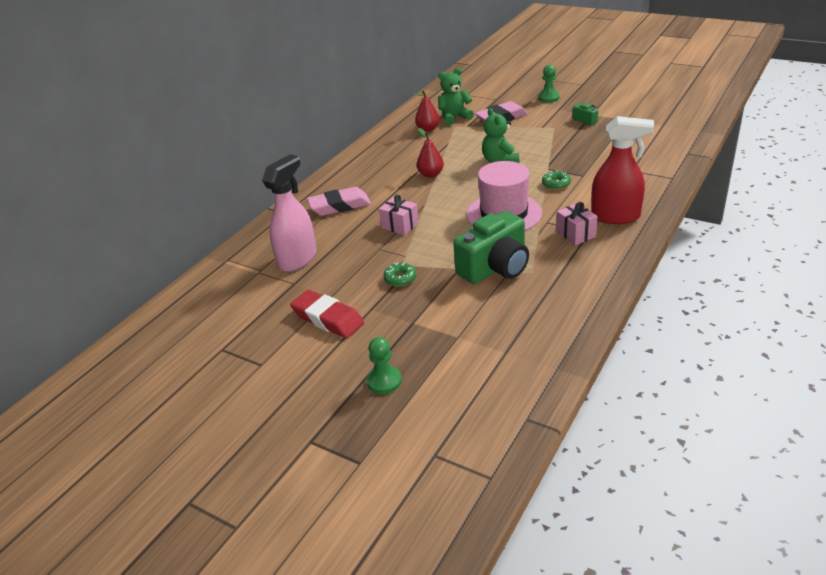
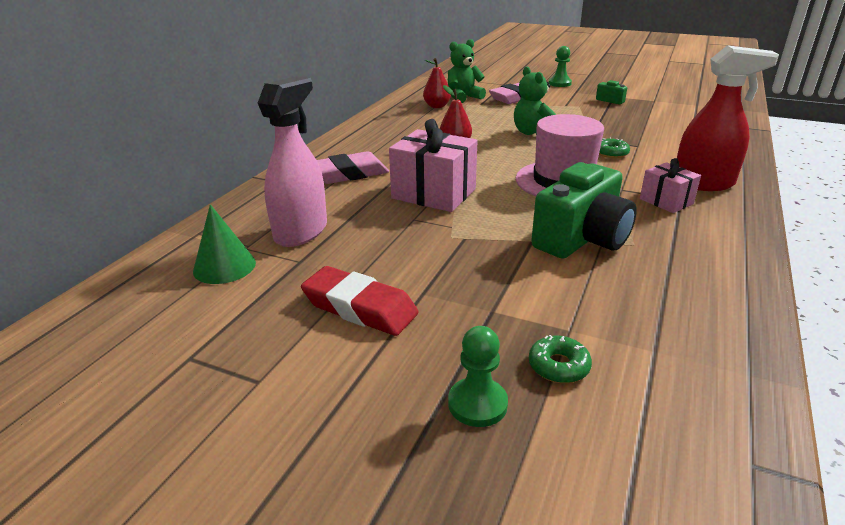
camera: 10 degrees left, 5 degrees down
(244, 286) = (224, 266): none -> green cone
(400, 225) = (434, 194): pink gift -> pink gift, size x1.76
(400, 278) = (454, 253): green donut -> green donut (558, 366)

